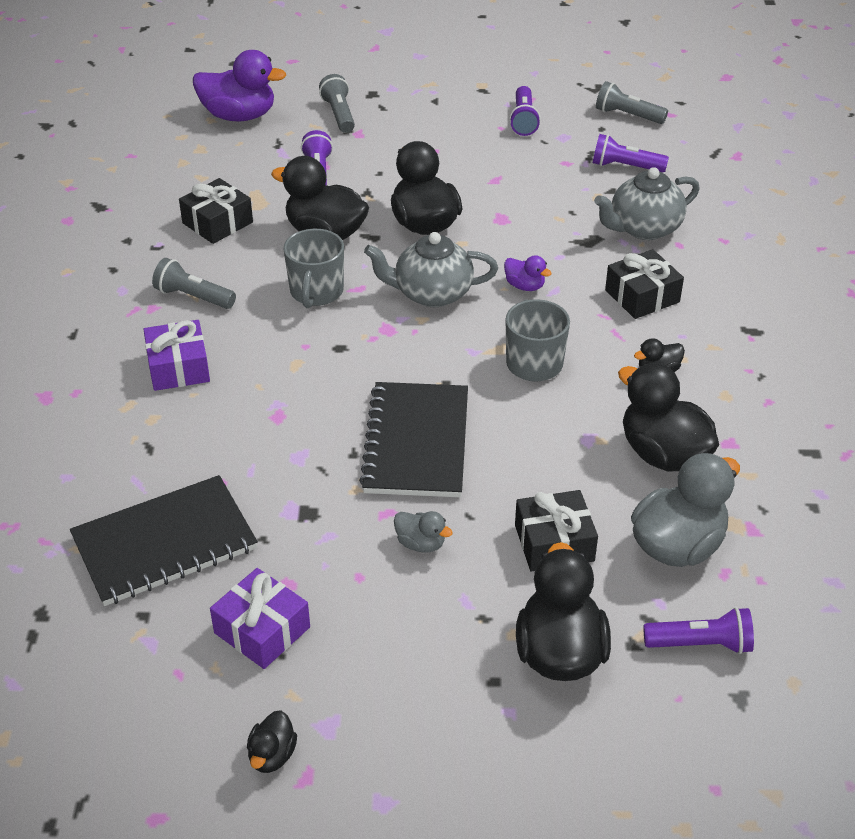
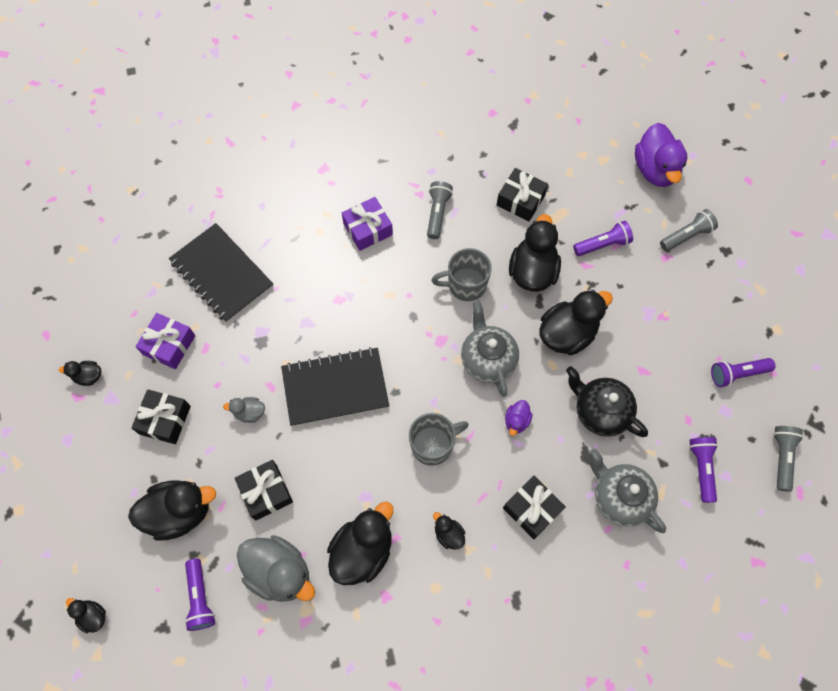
camera: 75 degrees right, 25 degrees up
(395, 653) = (165, 420): none -> black gift
(421, 543) = (249, 412): grey duck -> grey duck turned 75 degrees clockwise
(534, 220) = (600, 411): none -> black teapot
(709, 794) = (93, 616): none -> black duck

